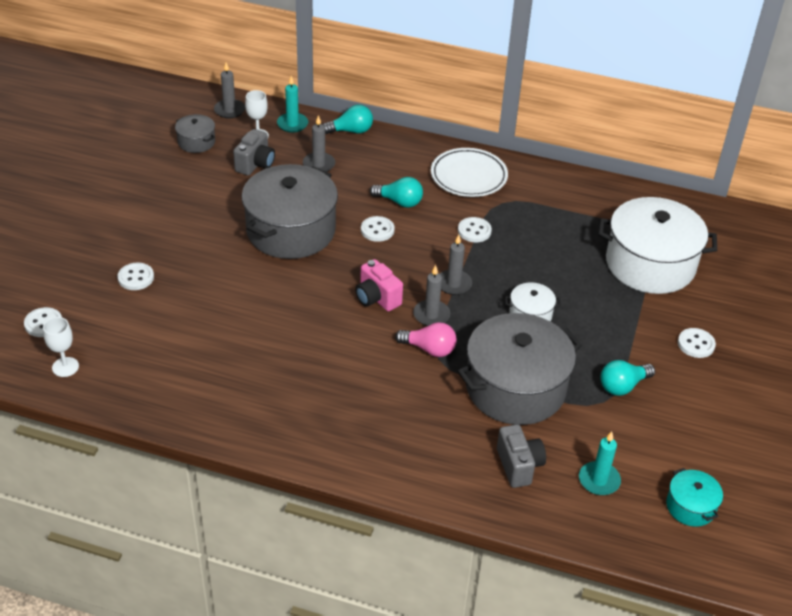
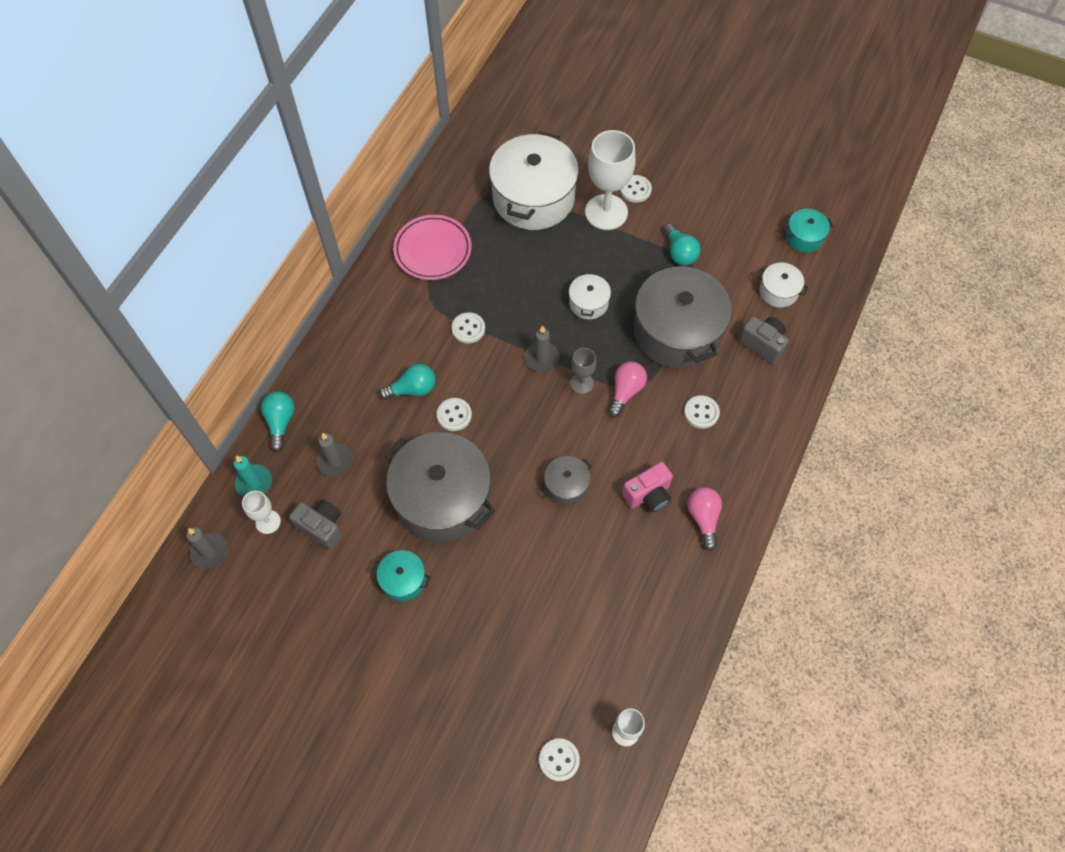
camera: 80 degrees left, 20 degrees up
(136, 278) = (497, 661): white button -> white button (701, 412)
(196, 142) = (265, 592): grey pot -> grey pot (566, 485)
(210, 214) = (403, 580): none -> turquoise pot
(289, 417) = (703, 518): none -> pink light bulb
(377, 298) = (554, 427): pink camera -> pink camera (648, 495)
(399, 202) = (412, 389): turquoise light bulb -> turquoise light bulb turned 45 degrees clockwise
(431, 315) = (581, 383): grey candle -> grey goblet
(468, 176) = (383, 320): white plate -> none
(519, 466) = (763, 344): grey camera -> grey camera turned 45 degrees clockwise
(557, 200) = (433, 250): none -> pink plate
(599, 480) = (778, 291): turquoise candle -> white pot
(654, 321) = (606, 212): none -> white goblet

